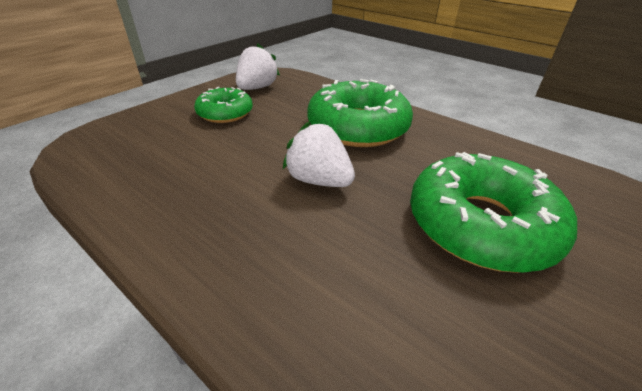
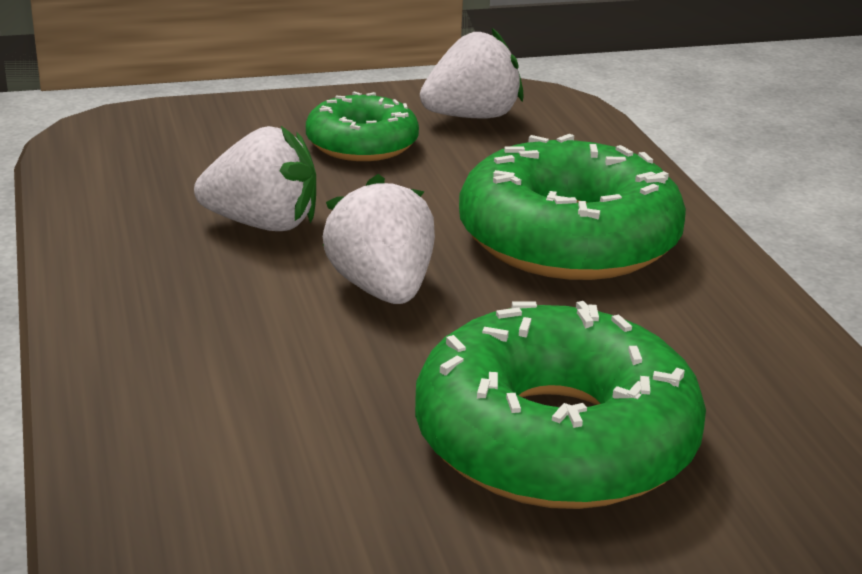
camera: 35 degrees right, 10 degrees down
(224, 168) = (263, 224): none -> white strawberry

